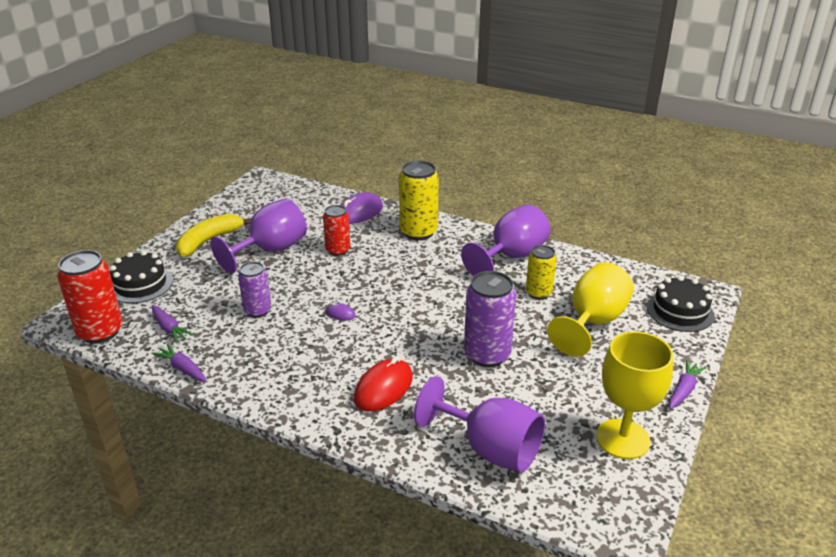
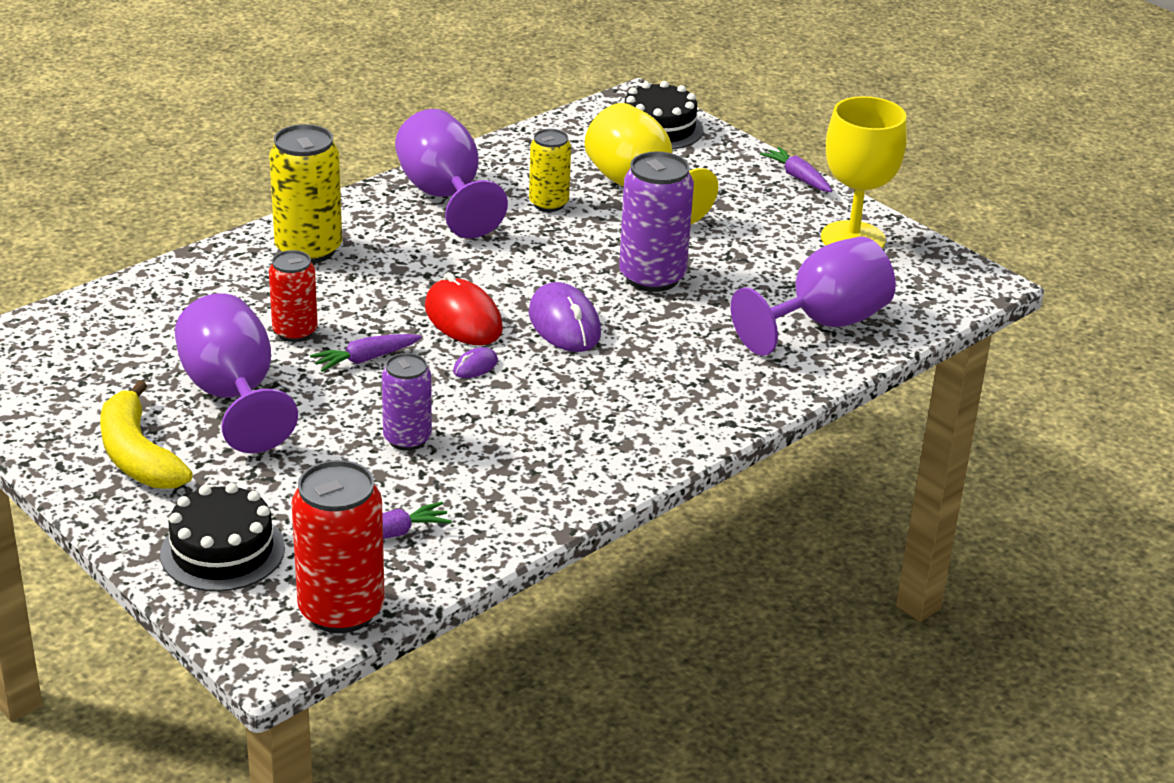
camera: 70 degrees left, 0 degrees up
(182, 368) = (509, 533): purple carrot -> purple carrot (365, 359)
(359, 212) = (193, 287): purple mouse -> purple mouse (564, 324)
(383, 388) = (669, 369): red mouse -> red mouse (463, 319)

